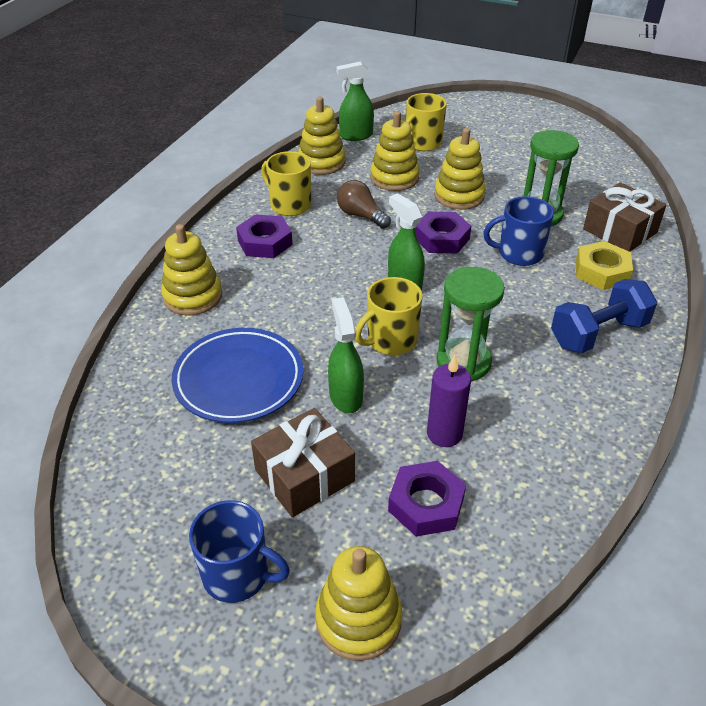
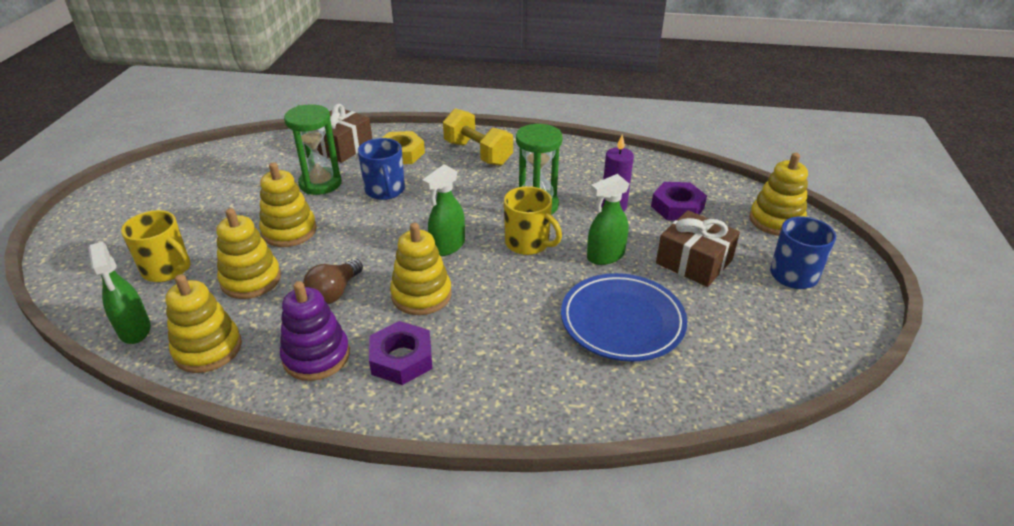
camera: 105 degrees left, 5 degrees down
(193, 296) = (521, 393): yellow stacking toy -> yellow stacking toy (421, 295)
(289, 205) = (316, 356): yellow mug -> purple stacking toy
(441, 238) = (369, 233): purple nut -> none
(598, 334) = (478, 153): blue dumbbell -> yellow dumbbell

